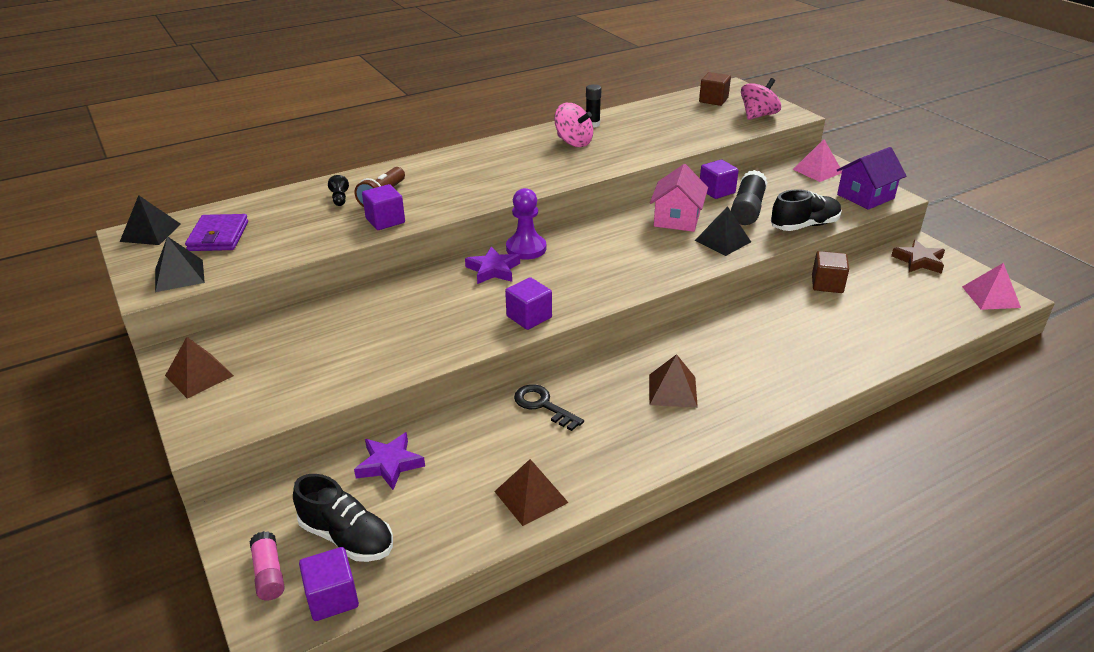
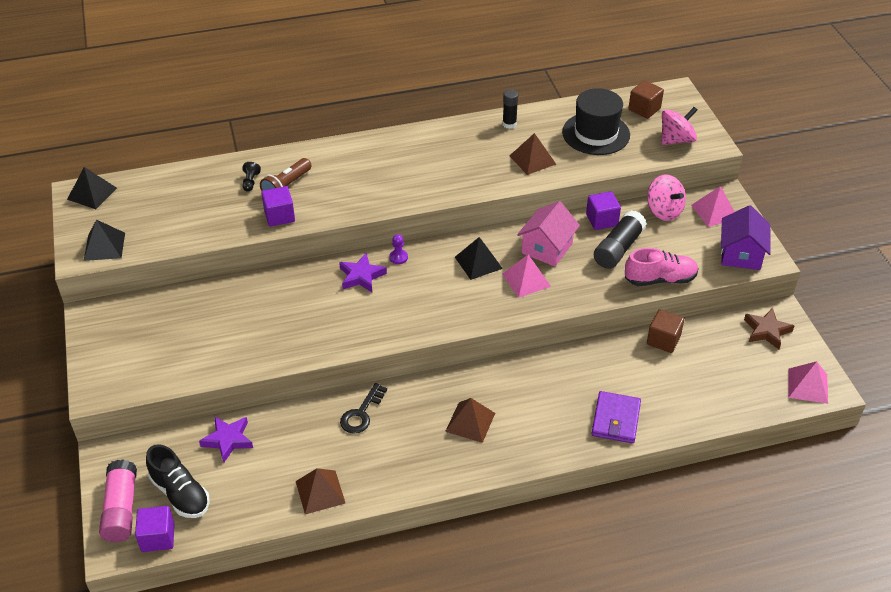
camera: 15 degrees right, 10 degrees up
(199, 375) = (104, 338): brown pyramid -> brown pyramid (532, 160)
(218, 236) = (143, 208): purple wallet -> purple wallet (616, 419)
(269, 573) = (121, 509): pink glue stick -> pink glue stick, size x1.63
(526, 248) = (398, 257): purple pawn -> purple pawn, size x0.52
(529, 317) = (371, 333): purple cube -> none
(543, 405) = (361, 413): black key -> black key turned 120 degrees counterclockwise
(573, 142) = (480, 146): pink spinning top -> pink spinning top (664, 211)
(672, 246) = (526, 280): none -> pink pyramid
(680, 121) = (596, 133): none -> black hat
(723, 241) = (575, 283): black pyramid -> black pyramid (478, 262)
(804, 226) = (660, 279): black shoe -> pink shoe
(865, 196) = (741, 254): purple house -> purple house turned 60 degrees counterclockwise

